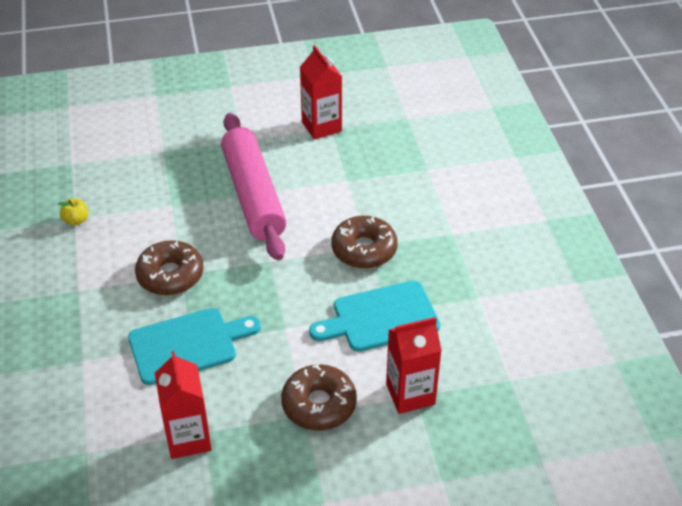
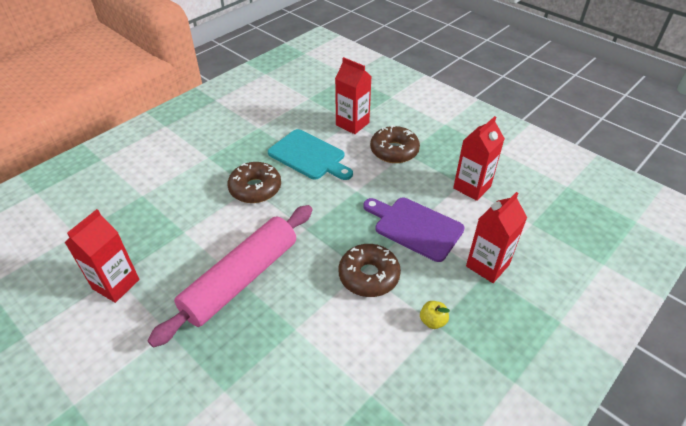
camera: 125 degrees left, 0 degrees up
(76, 220) = (371, 392): yellow apple -> yellow apple (432, 321)
(86, 369) = (487, 265): none -> red carton
(188, 345) = (415, 227): turquoise cutting board -> purple cutting board

